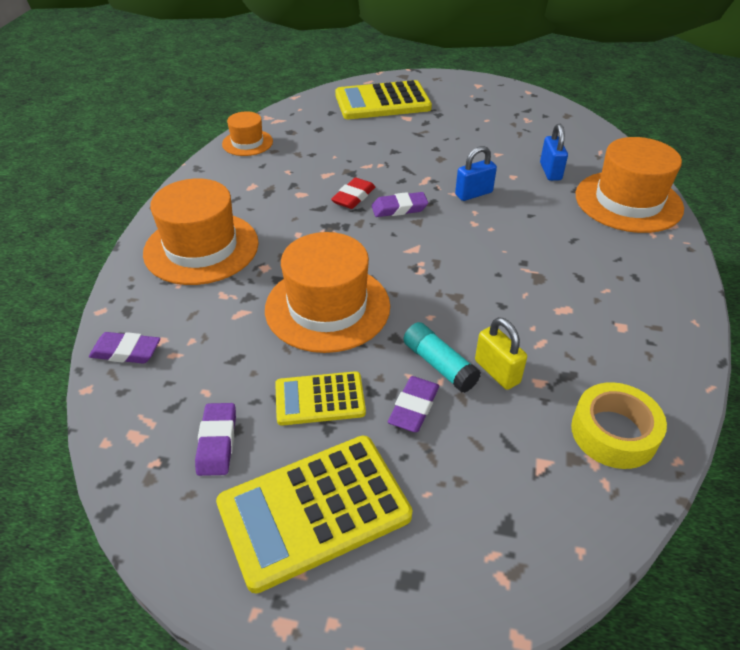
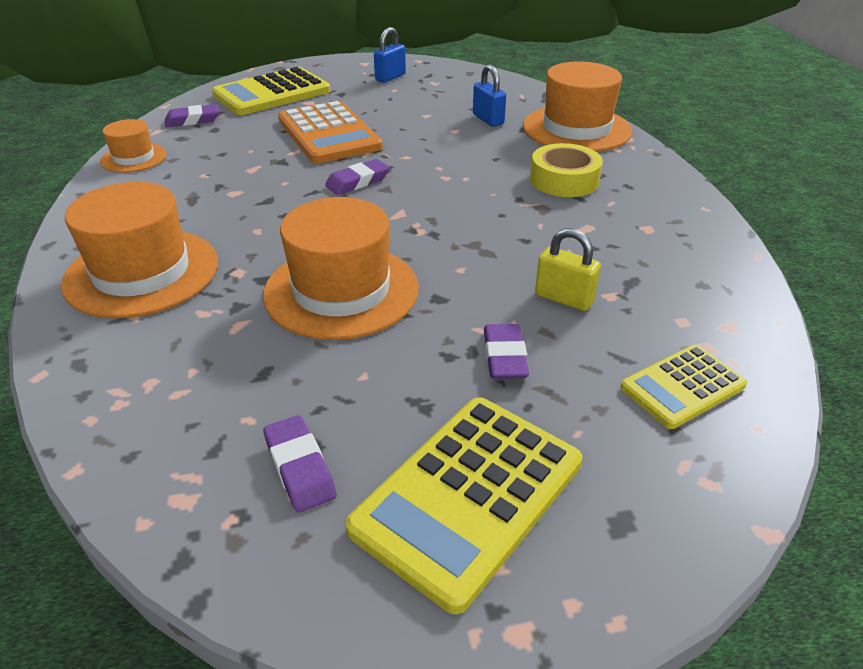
camera: 25 degrees left, 5 degrees down
(126, 352) = (107, 410): purple eraser -> purple eraser (193, 120)
(320, 399) = (395, 382): yellow calculator -> yellow calculator (682, 387)
(353, 197) = (299, 182): red eraser -> none
(404, 154) = (329, 134): none -> orange calculator
(439, 365) = (502, 309): turquoise glue stick -> none
(473, 194) = (426, 152): blue padlock -> blue padlock (390, 77)
(613, 433) = (708, 317): yellow tape -> yellow tape (564, 180)

